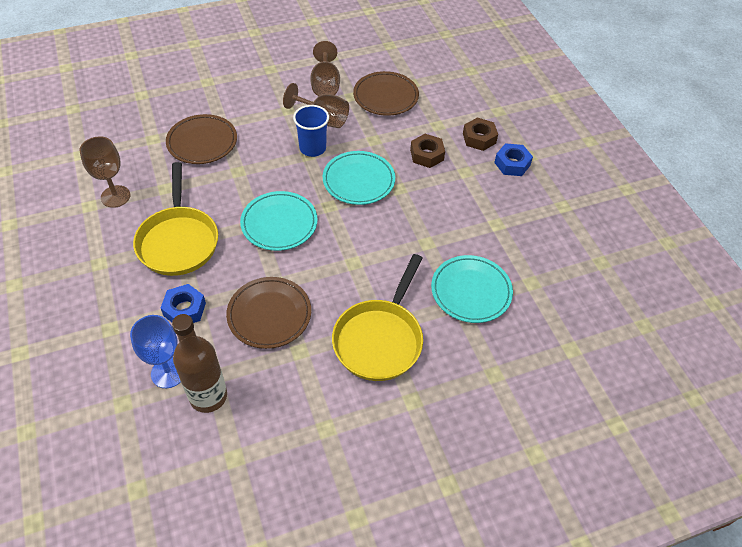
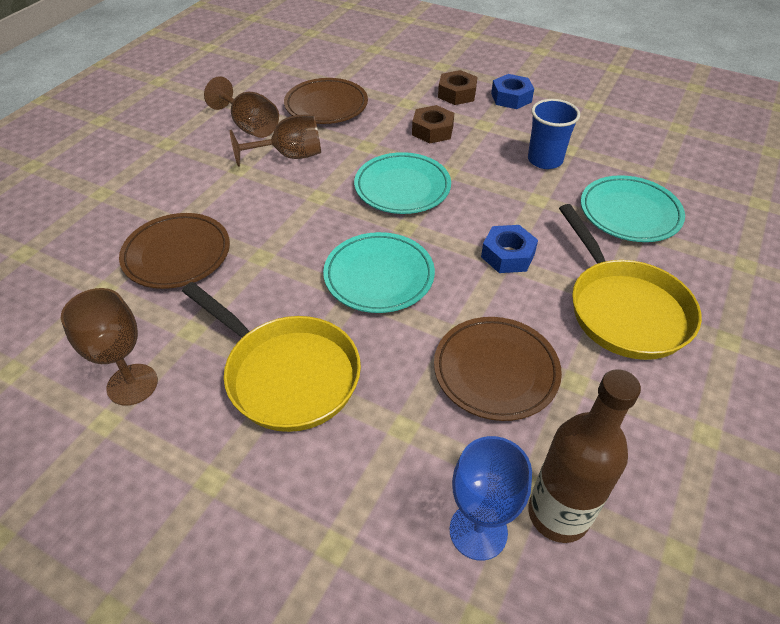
camera: 40 degrees left, 5 degrees down
(184, 309) = (397, 442): blue nut -> blue nut (507, 255)
(312, 148) = (315, 187): blue cup -> blue cup (545, 160)

